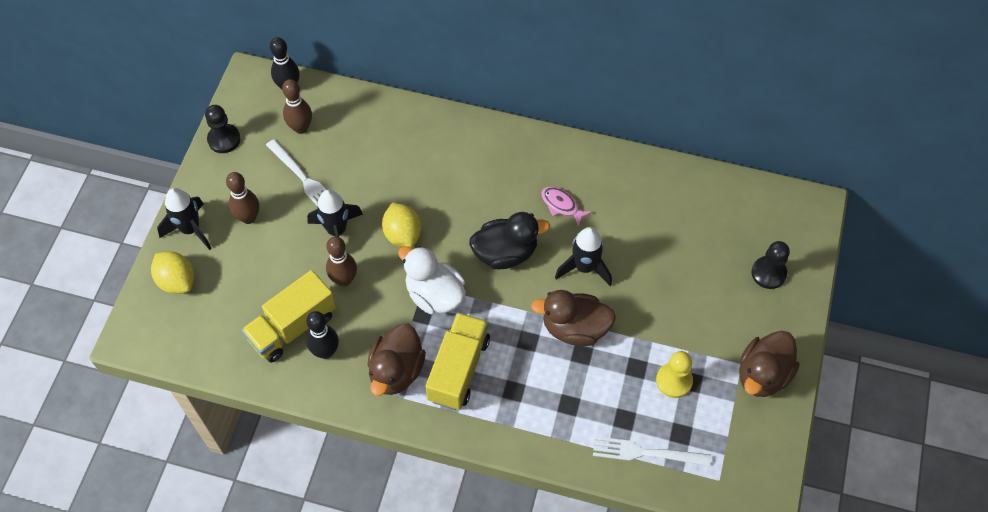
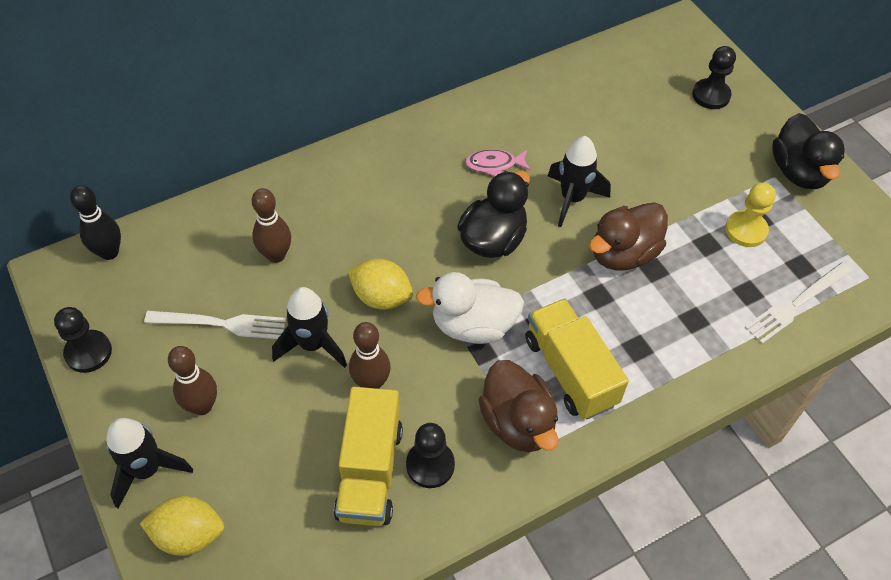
camera: 45 degrees left, 5 degrees down
(301, 128) = (165, 280): brown bowling pin -> brown bowling pin (276, 255)
(326, 351) = (430, 465): black bowling pin -> black pawn
(762, 375) = (799, 172): brown duck -> black duck

